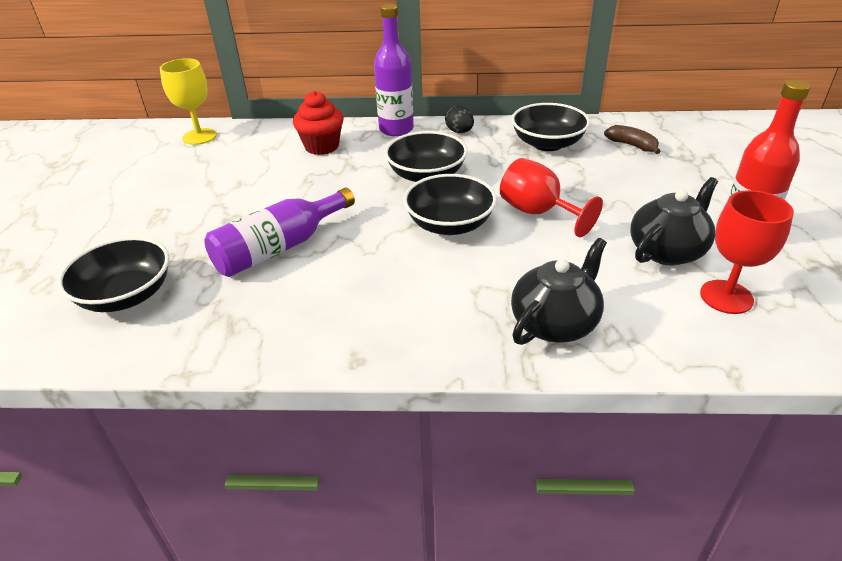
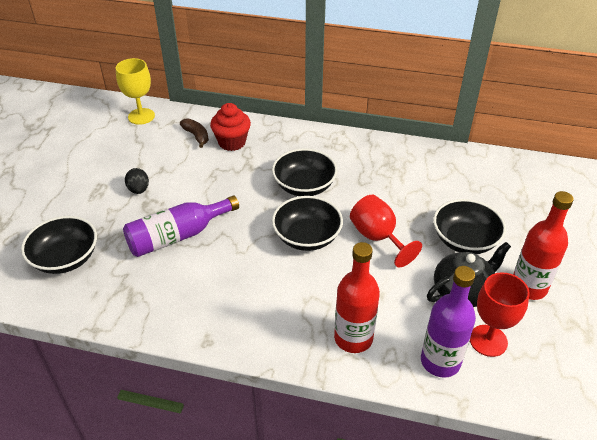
camera: 10 degrees right, 5 degrees up
(396, 129) = (295, 133): purple bottle -> purple bottle (440, 361)
(459, 132) = (344, 144): black egg -> black egg (139, 190)
(547, 144) = (411, 169): black bowl -> black bowl (465, 240)
(555, 323) = (353, 338): black teapot -> red bottle
(632, 145) = (480, 183): brown banana -> brown banana (196, 136)

